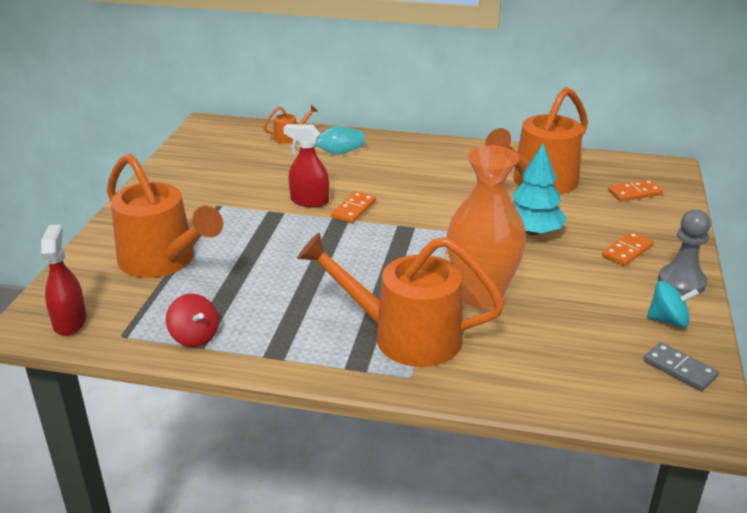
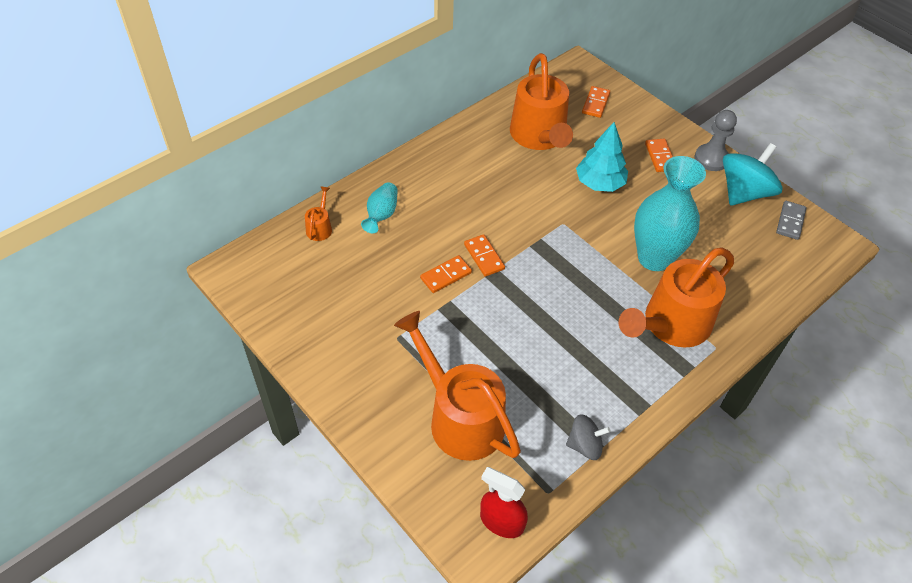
camera: 55 degrees left, 20 degrees up
(164, 261) = (459, 416): orange watering can -> orange watering can turned 120 degrees counterclockwise
(194, 337) = (585, 445): red spinning top -> grey spinning top
(309, 201) = (446, 275): red spray bottle -> orange domino
(481, 295) = (654, 258): orange vase -> turquoise vase
(668, 320) = (744, 192): turquoise spinning top -> turquoise spinning top, size x1.76
(679, 369) = (790, 221): grey domino -> grey domino turned 60 degrees counterclockwise

